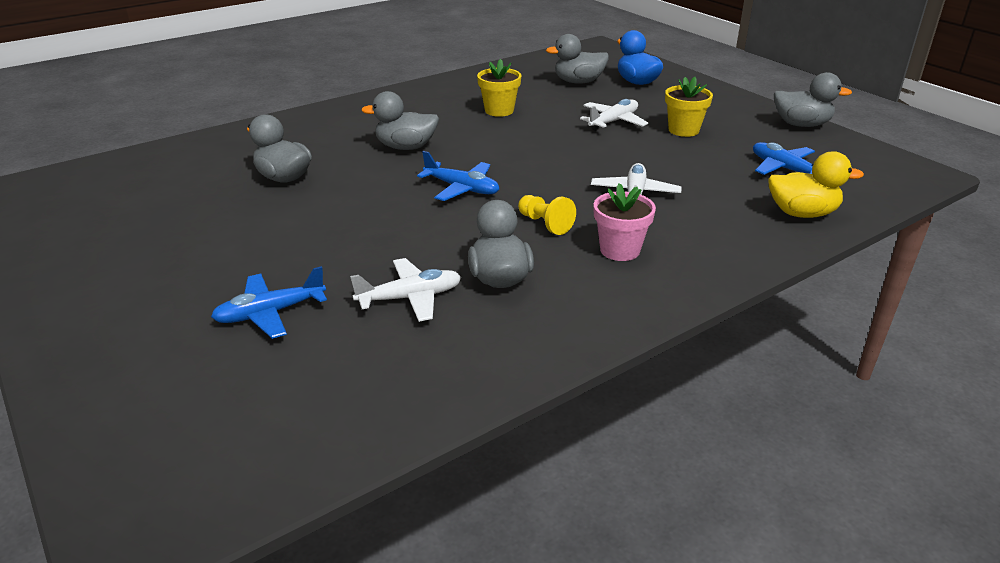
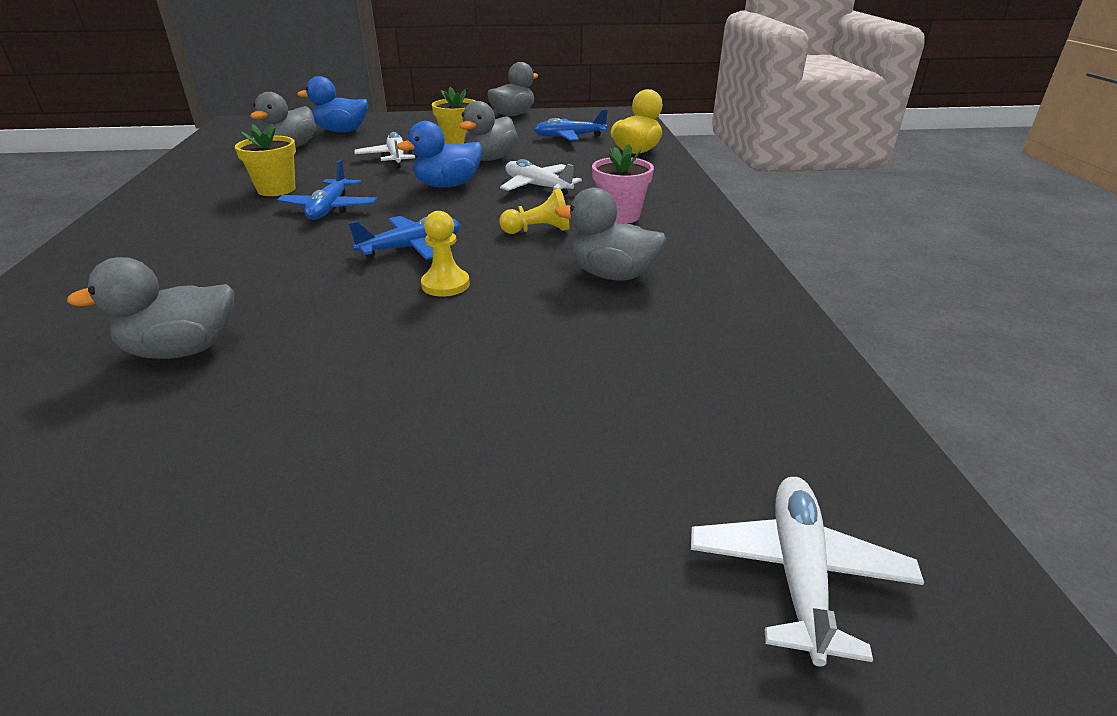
camera: 60 degrees left, 0 degrees up
(270, 313) = (543, 436): blue plane -> blue plane (330, 208)
(406, 147) = (261, 252): grey duck -> grey duck (490, 159)
(410, 298) = (602, 329): white plane -> white plane (798, 573)
(420, 220) = (445, 284): none -> yellow pawn
(585, 160) = (447, 185): none -> blue duck

